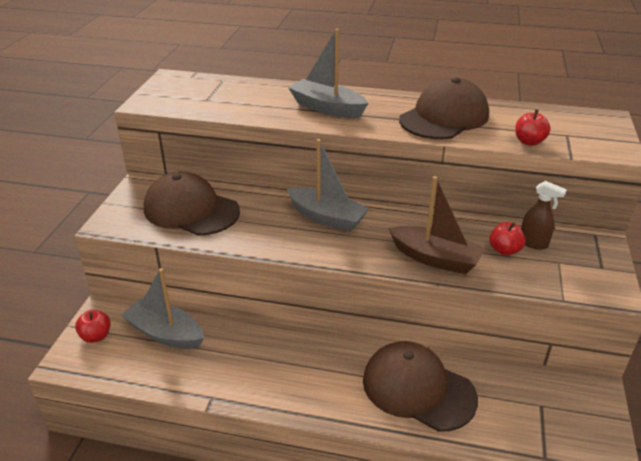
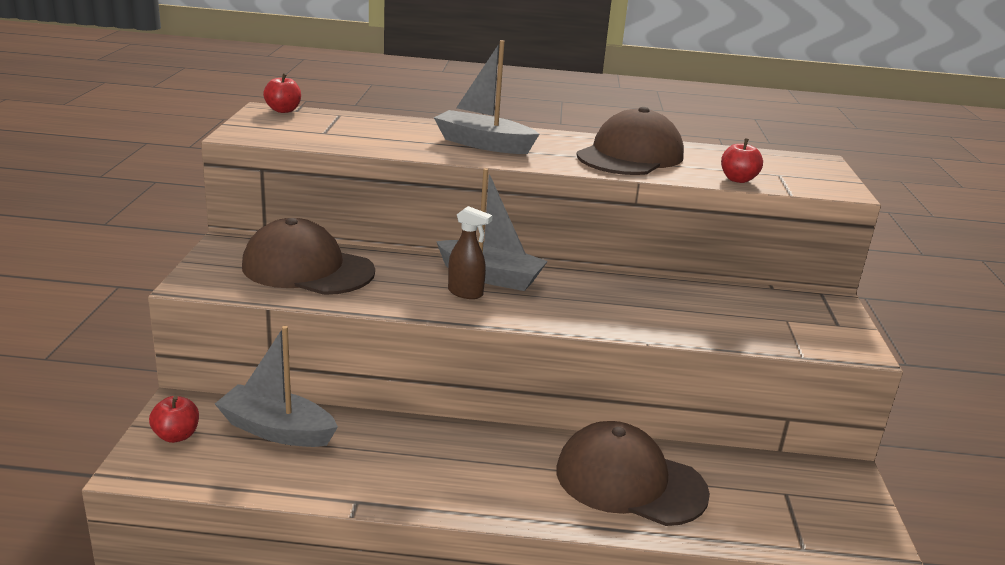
camera: 10 degrees left, 10 degrees down
(435, 258) = (638, 317): brown boat -> none
(504, 250) = (720, 308): red apple -> red apple (283, 110)
(533, 243) = (752, 302): brown spray bottle -> brown spray bottle (465, 293)

